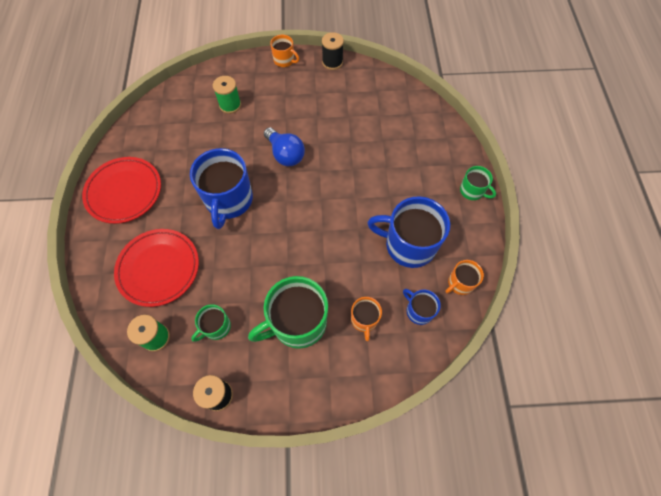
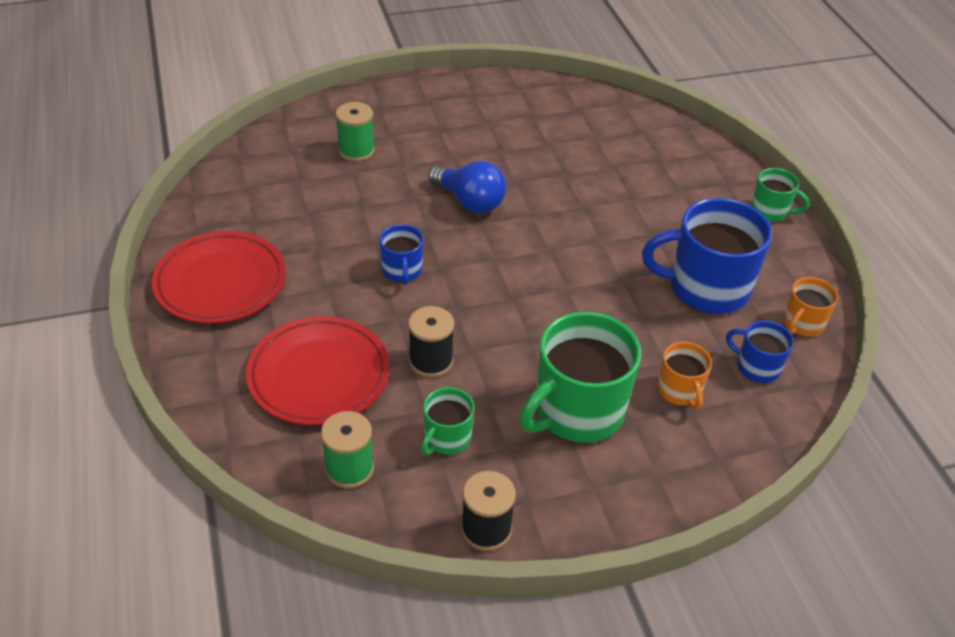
camera: 15 degrees left, 20 degrees down
(229, 200) = (402, 271): blue mug -> blue mug, size x0.51
(284, 60) = (421, 88): orange mug -> none
(332, 62) = (497, 82): black spool -> black spool (431, 361)

